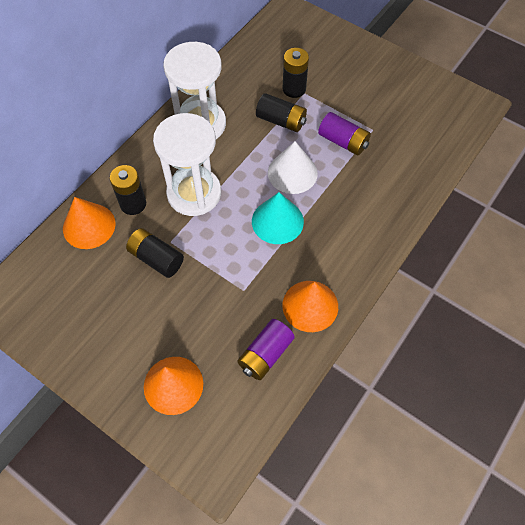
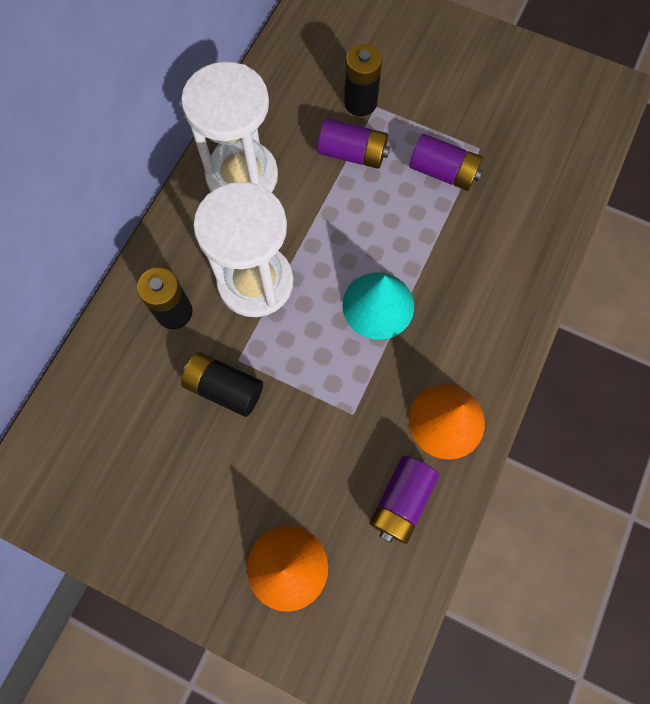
camera: 10 degrees left, 10 degrees up
(89, 226) = (119, 355): orange cone -> none
(281, 121) = (352, 154): black battery -> purple battery
(292, 173) = (384, 230): white cone -> none

